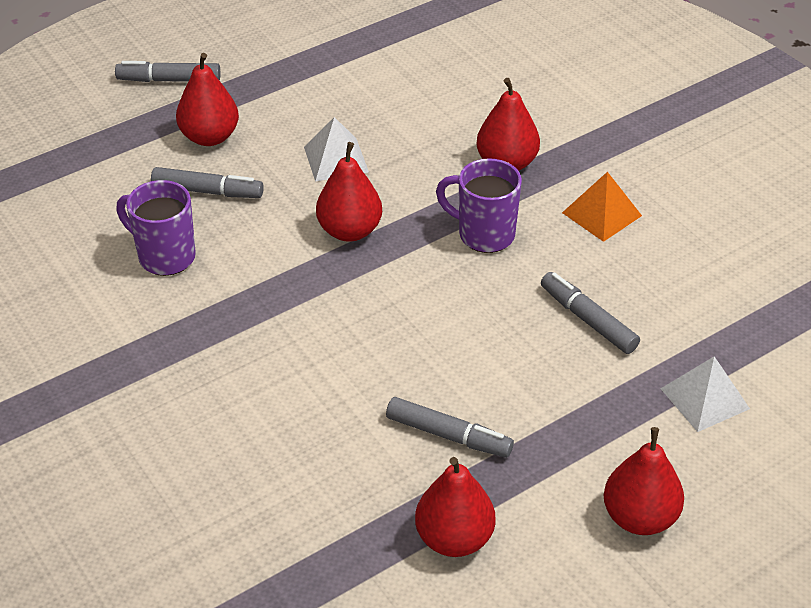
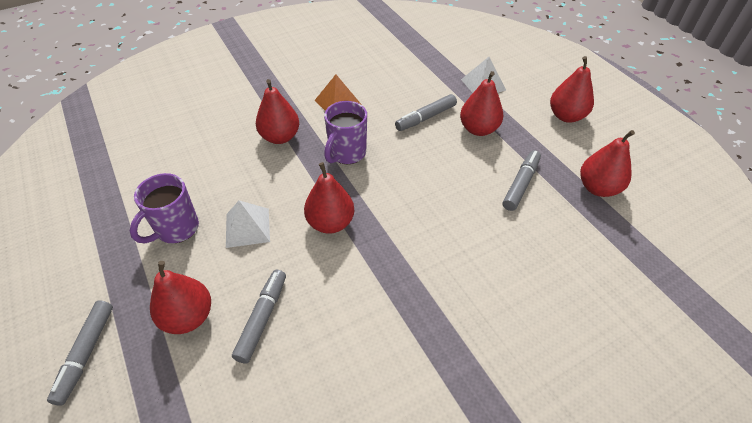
camera: 85 degrees left, 5 degrees up
(165, 256) = (340, 352): purple mug -> purple mug (176, 229)
(573, 387) = (478, 129): none -> red pear

